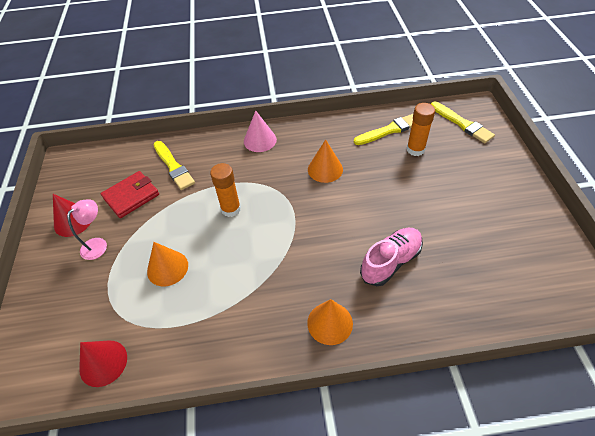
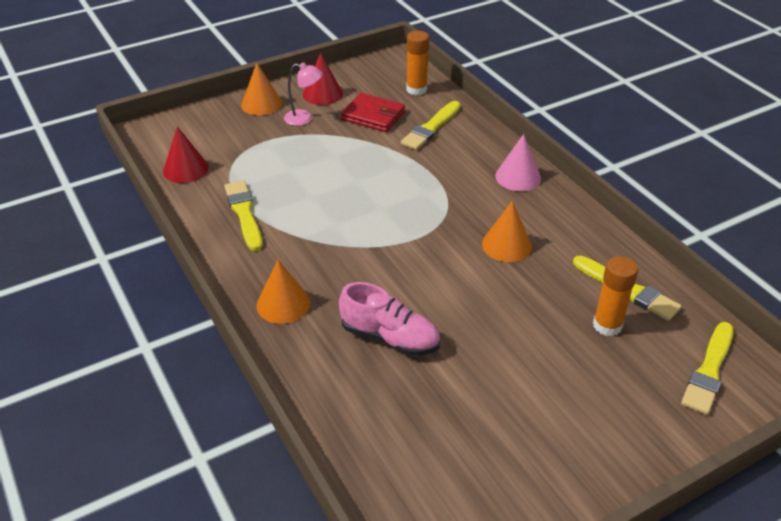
camera: 65 degrees right, 10 degrees down
(167, 268) = (298, 170): orange cone -> orange cone (261, 104)
(201, 325) = (244, 213): none -> yellow brush
(231, 209) = (396, 187): orange glue stick -> orange glue stick (416, 89)

